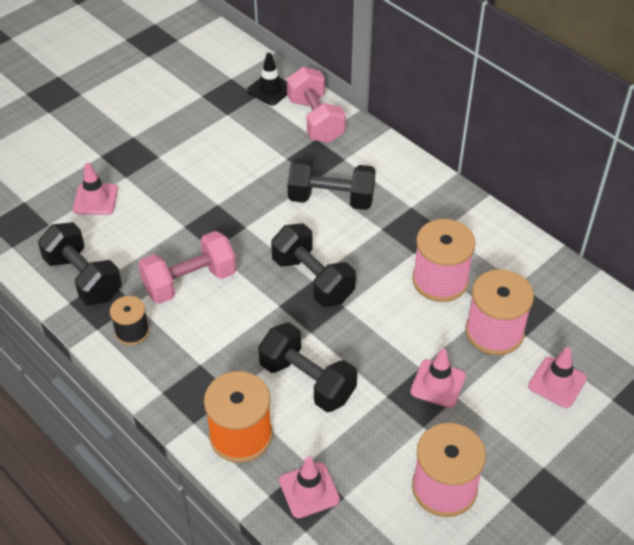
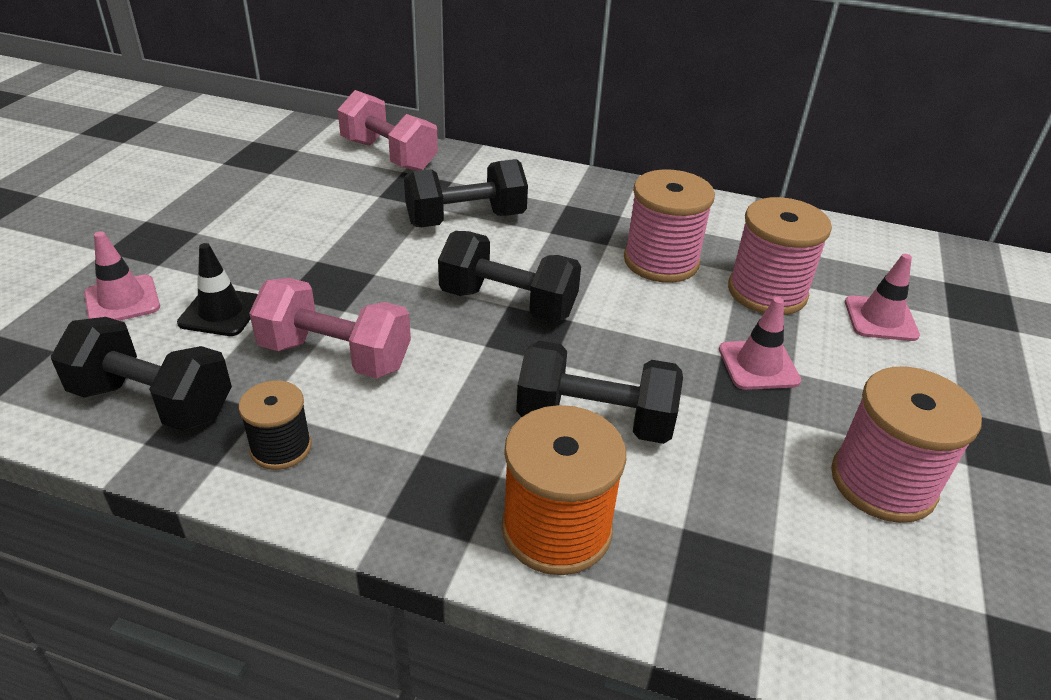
camera: 30 degrees left, 10 degrees down
(190, 282) = (335, 356): pink dumbbell -> pink dumbbell turned 75 degrees clockwise
(270, 89) = (311, 141): black traffic cone -> black traffic cone (221, 312)
(309, 490) = (718, 565): pink traffic cone -> none

